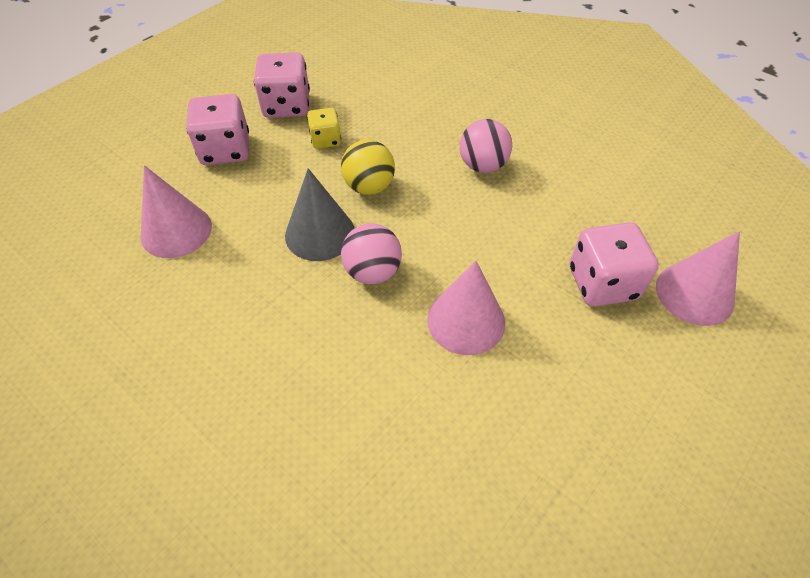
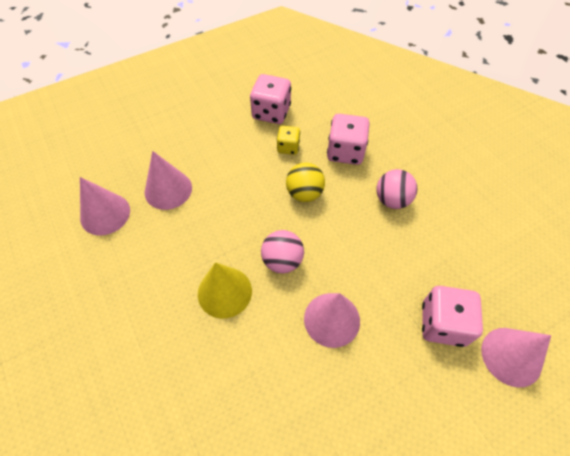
camera: 20 degrees right, 5 degrees up
(90, 286) = (105, 214): none -> pink cone
(225, 150) = (219, 137): pink dice -> pink dice (345, 152)
(308, 332) = (224, 292): none -> yellow cone
(320, 233) = (258, 220): grey cone -> none

